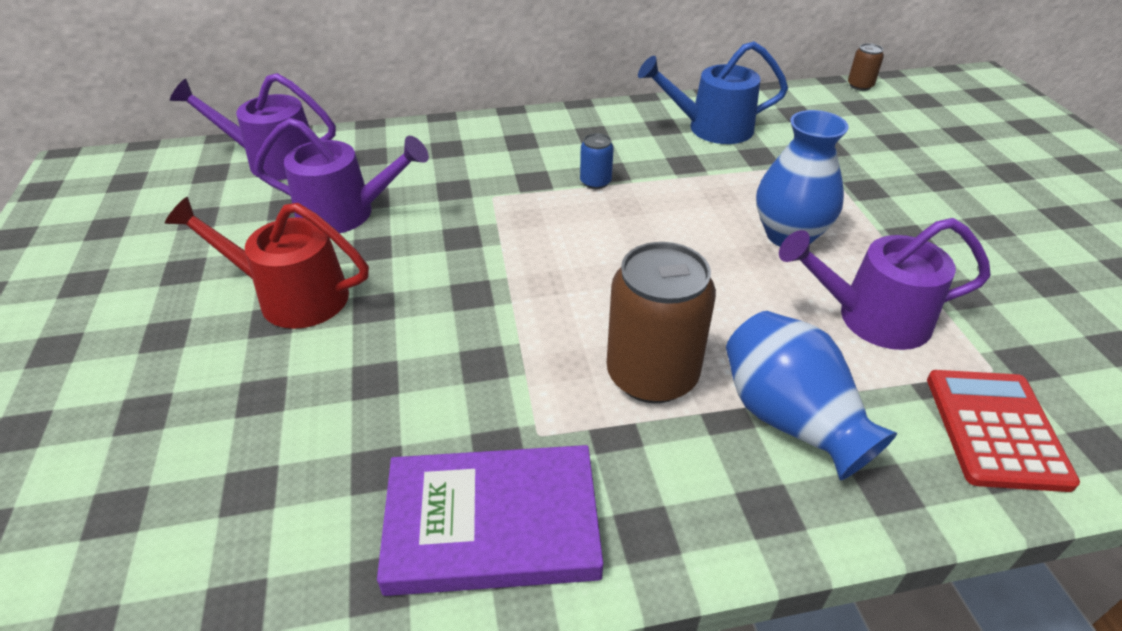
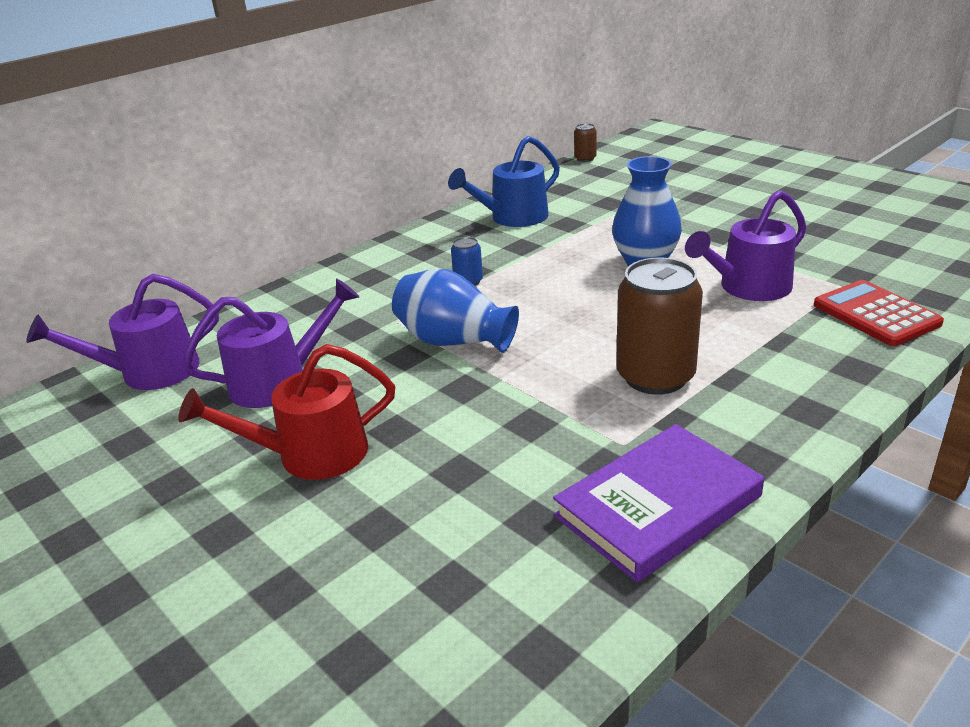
camera: 30 degrees left, 10 degrees down
(790, 419) = (765, 360): blue vase -> blue vase (454, 341)

